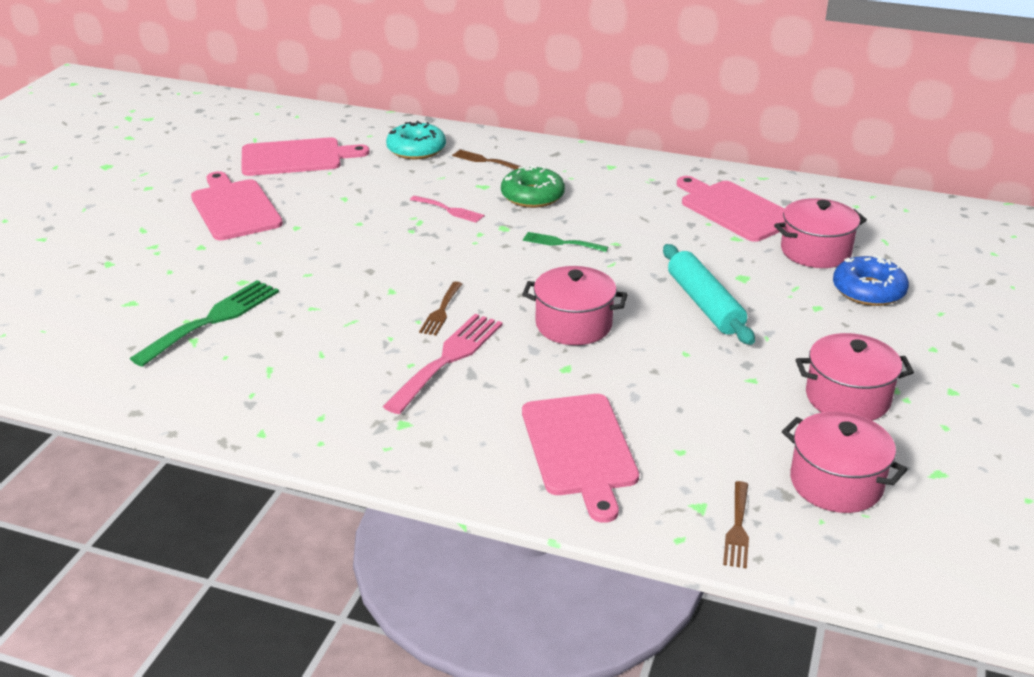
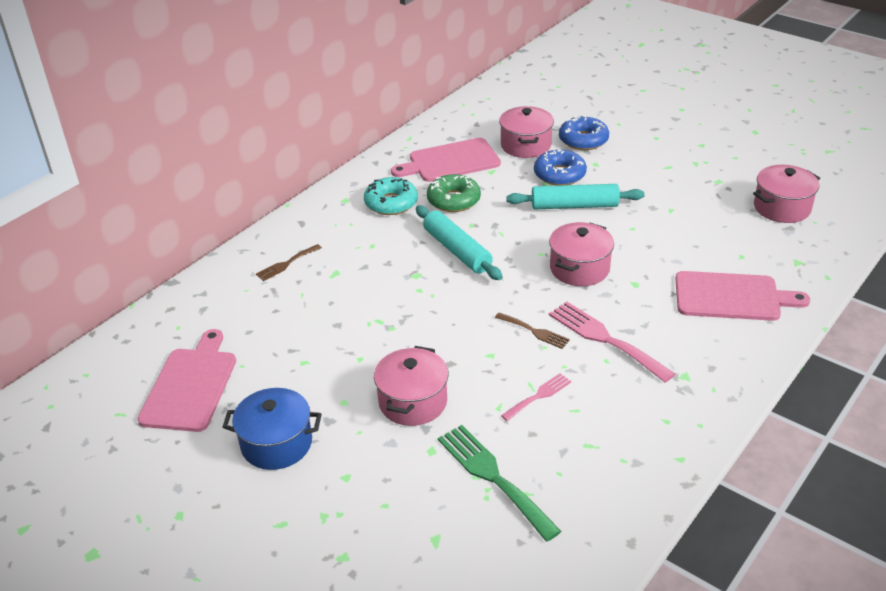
camera: 70 degrees left, 5 degrees up
(235, 208) = (276, 444): pink cutting board -> blue pot
(416, 149) = (234, 301): turquoise donut -> turquoise donut (391, 203)
(449, 210) = (368, 299): pink fork -> pink fork (539, 396)
(532, 196) = (371, 250): green donut -> green donut (453, 200)
(561, 243) = (457, 250): green fork -> turquoise rolling pin
(737, 528) = (819, 253): brown fork -> none
(767, 284) = (559, 174): none -> blue donut
(847, 398) = (699, 181): pink pot -> pink pot (413, 402)

